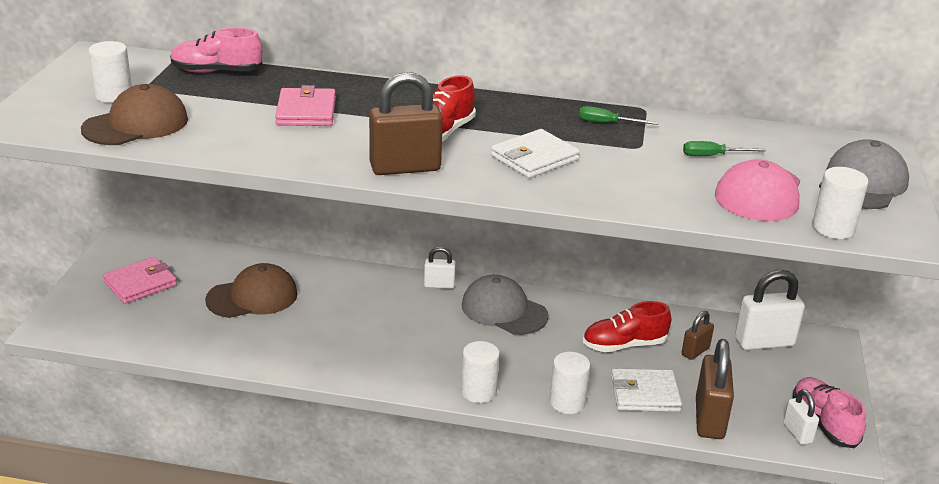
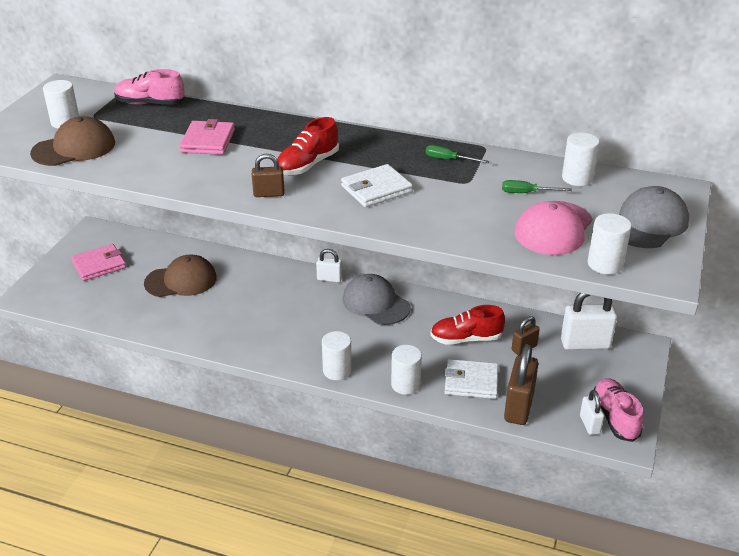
camera: 10 degrees right, 5 degrees up
(405, 168) = (269, 194): brown padlock -> brown padlock, size x0.56
(763, 138) = (577, 178): none -> white cylinder

